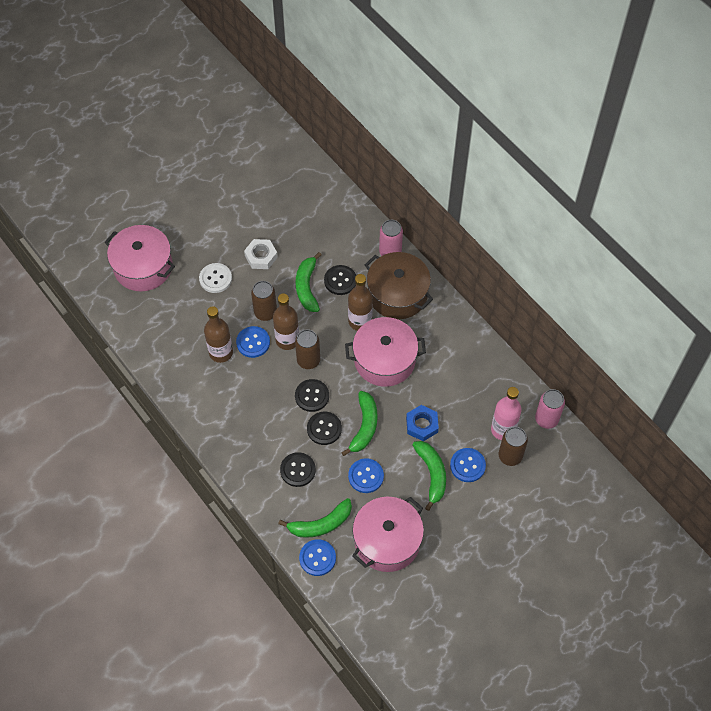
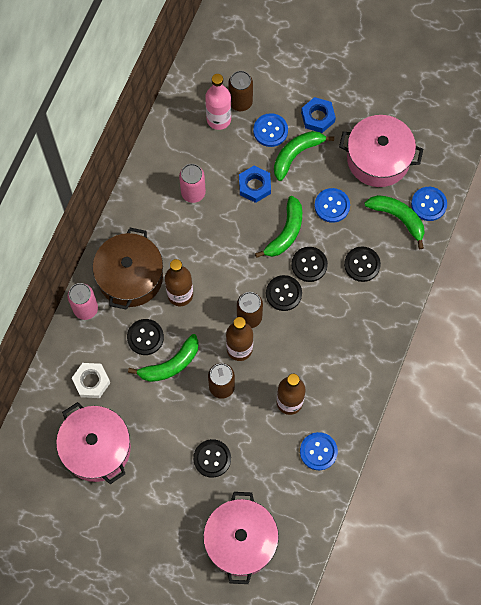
camera: 120 degrees left, 10 degrees up
(215, 279) = (212, 458): white button -> black button
(253, 342) = (261, 379): blue button -> blue button (318, 451)
(261, 256) = (161, 429): white nut -> white nut (91, 381)
(364, 426) = (285, 232): green banana -> green banana turned 135 degrees clockwise
(384, 360) = (208, 251): pink pot -> pink pot (97, 448)
(458, 512) = (318, 117): none -> blue nut
(546, 419) = (187, 90): pink can -> pink can (193, 193)

